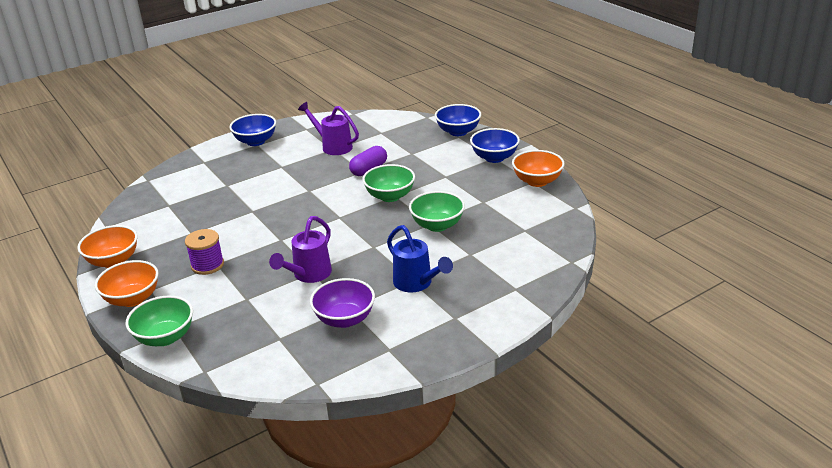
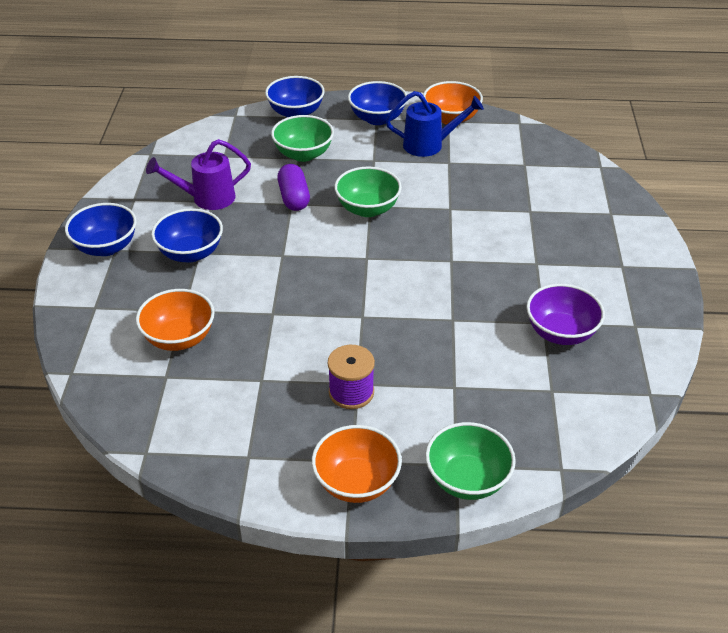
camera: 55 degrees left, 10 degrees up
(113, 261) = (246, 473): orange bowl -> orange bowl (179, 338)
(278, 165) = (190, 253): none -> blue bowl
(308, 275) = (456, 324): purple watering can -> none
(416, 283) = (546, 263): blue watering can -> blue watering can (429, 145)
(437, 225) = (458, 206): green bowl -> green bowl (303, 154)

